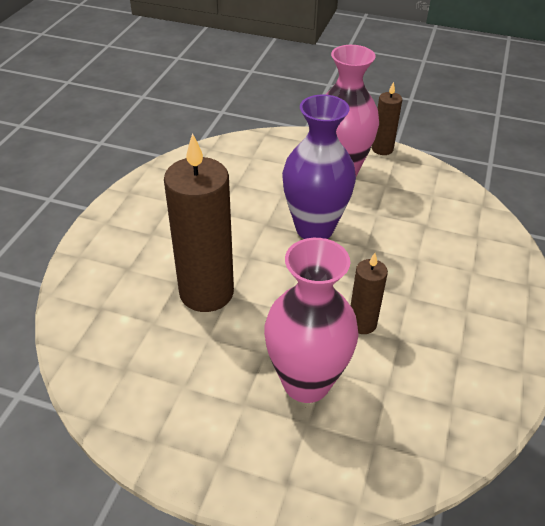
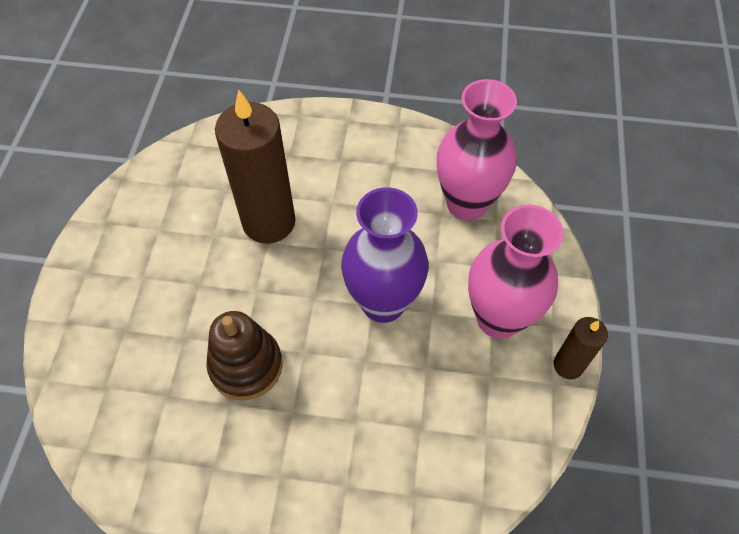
camera: 80 degrees right, 15 degrees up
(306, 382) = (168, 323): pink vase -> pink vase (466, 204)
(362, 323) = (246, 366): brown candle -> brown stacking toy

